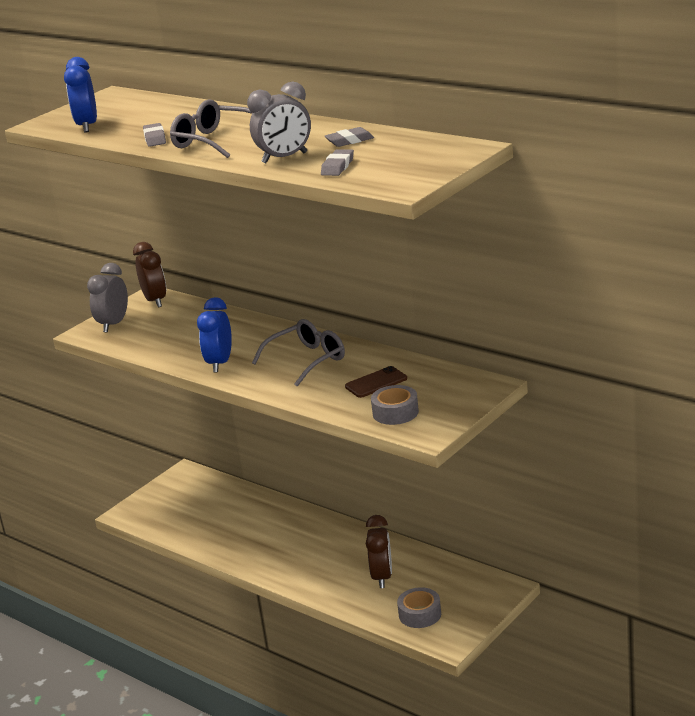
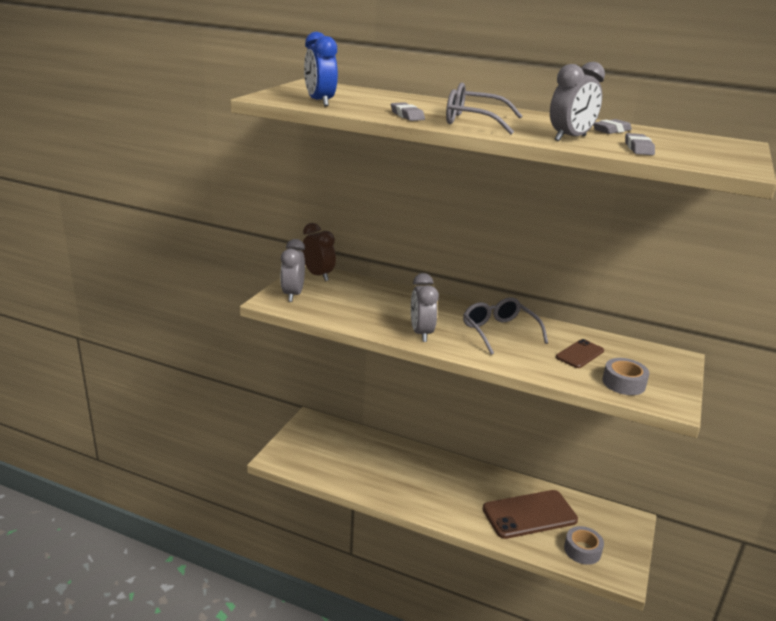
camera: 20 degrees left, 0 degrees up
(220, 363) = (421, 333): blue clock -> grey clock
(307, 360) = (499, 332): grey glasses -> grey glasses turned 60 degrees counterclockwise
(382, 577) = (529, 514): brown clock -> brown phone

